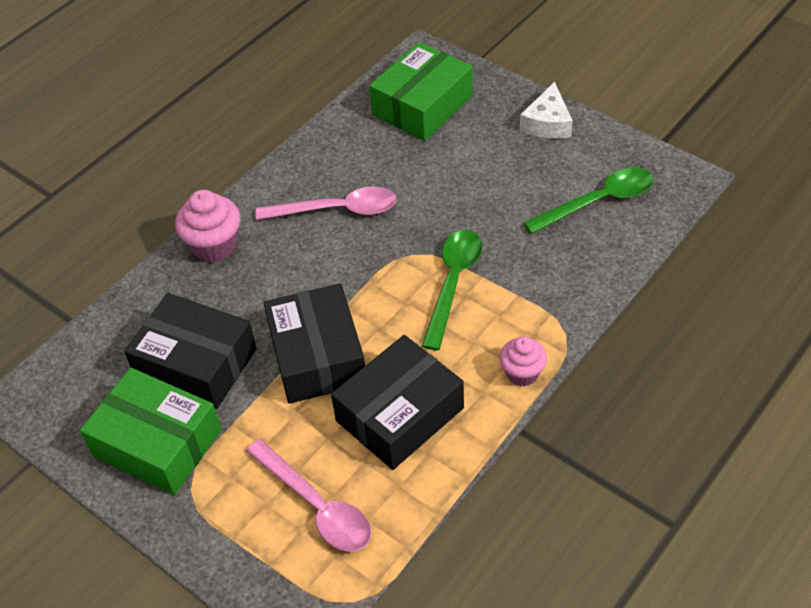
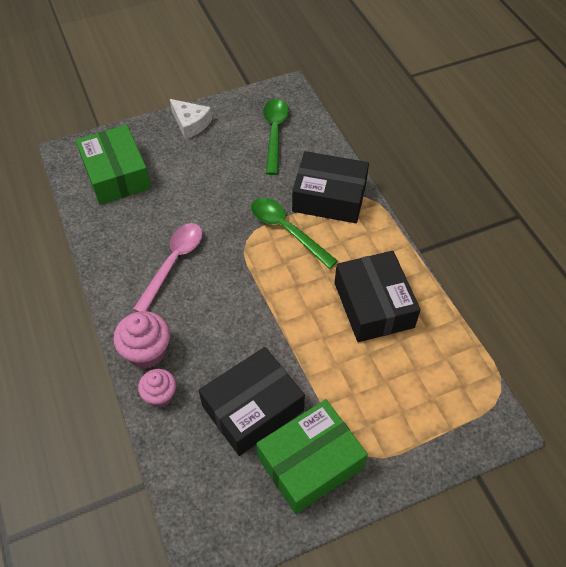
camera: 65 degrees left, 5 degrees up
(316, 506) = (419, 382): pink spoon -> none
(317, 356) = (296, 330): black box -> black box (329, 197)
(522, 373) = (380, 230): pink cupcake -> pink cupcake (160, 395)

